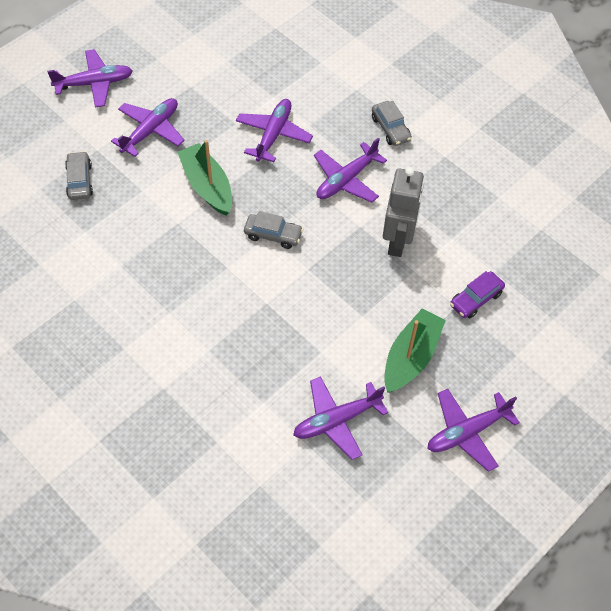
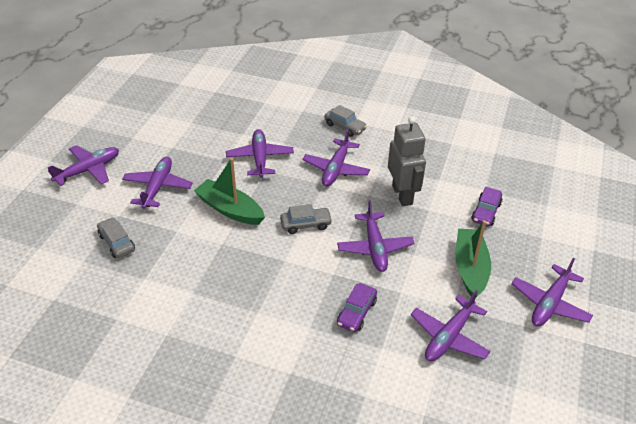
camera: 25 degrees left, 15 degrees down
(263, 355) = (356, 312): none -> purple car
(327, 291) = (375, 247): none -> purple plane

